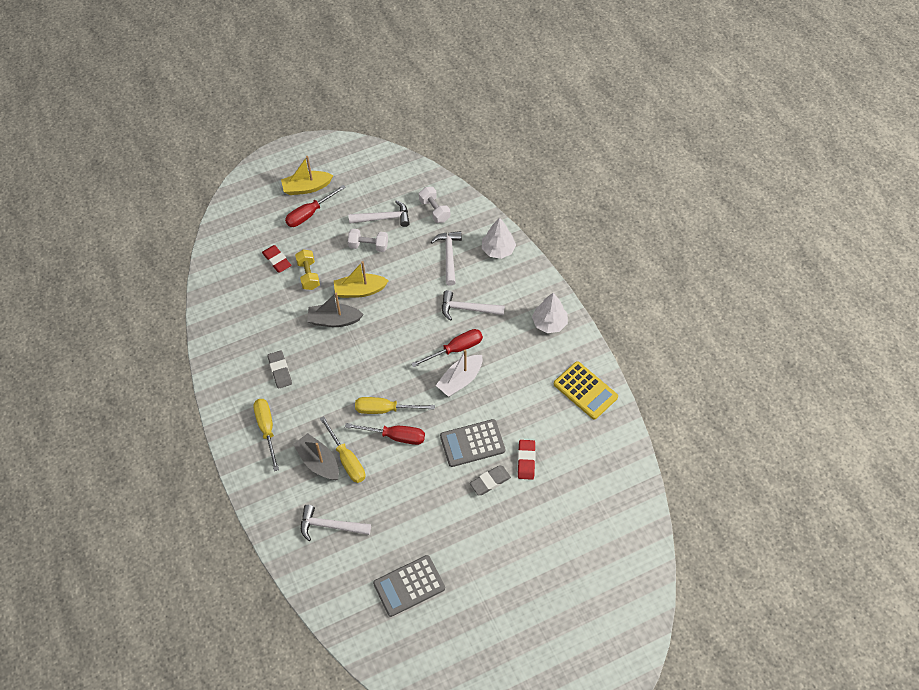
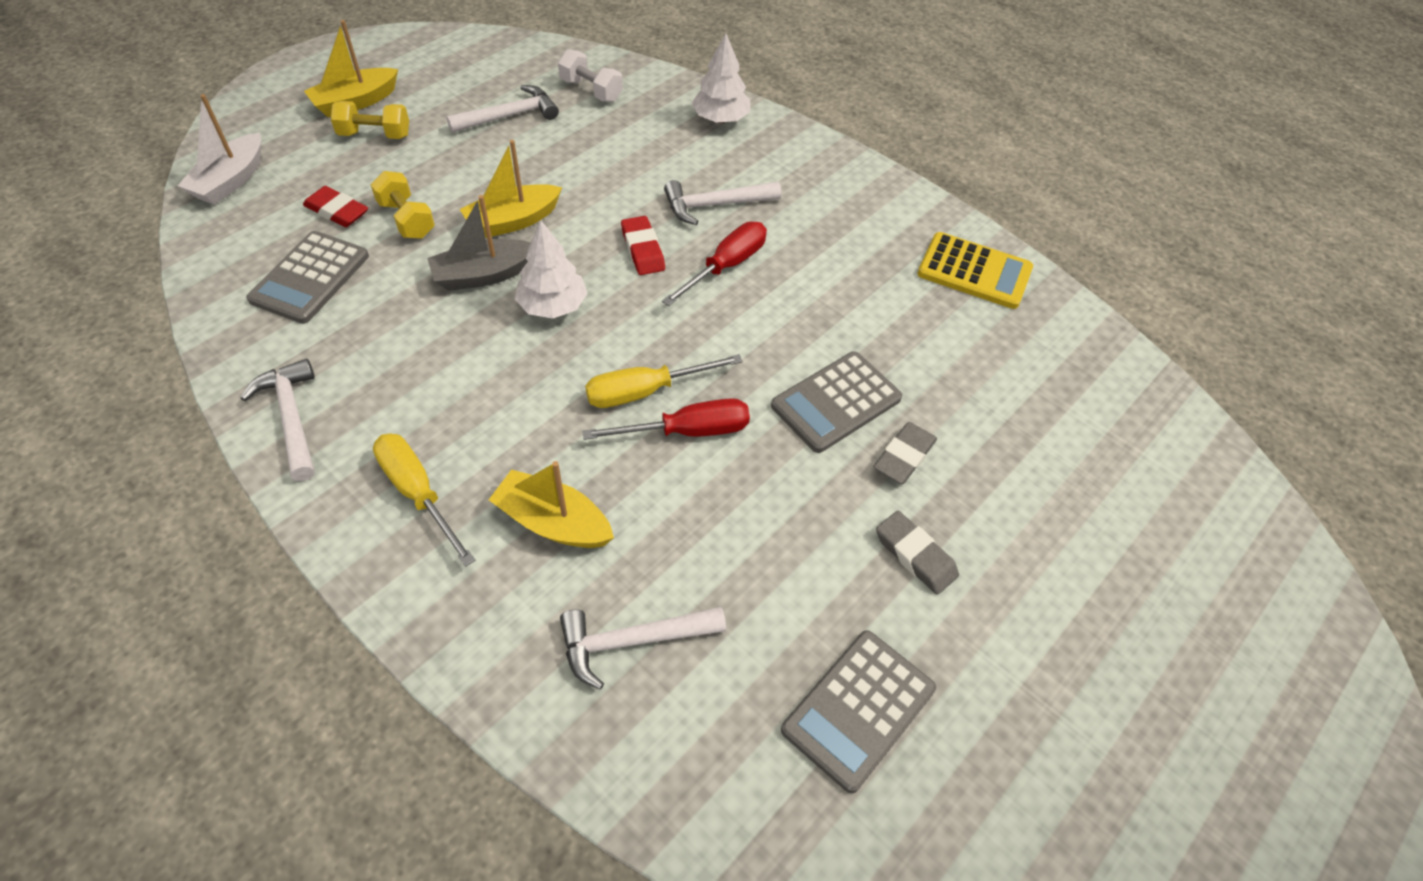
camera: 25 degrees left, 5 degrees down
(253, 299) = (310, 278): none -> grey calculator
(280, 371) = (408, 381): grey eraser -> grey eraser (915, 555)
(310, 214) = (375, 135): red screwdriver -> yellow dumbbell
(318, 462) = (553, 522): grey boat -> yellow boat
(347, 459) = (610, 500): yellow screwdriver -> none
(368, 246) = (500, 156): white dumbbell -> none
(449, 256) = (645, 142): white hammer -> white hammer (292, 418)
(460, 380) = (759, 309): white boat -> white boat (231, 180)
(526, 461) = (946, 403): red eraser -> red eraser (643, 249)
(549, 323) = (858, 194): white tree -> white tree (553, 306)

